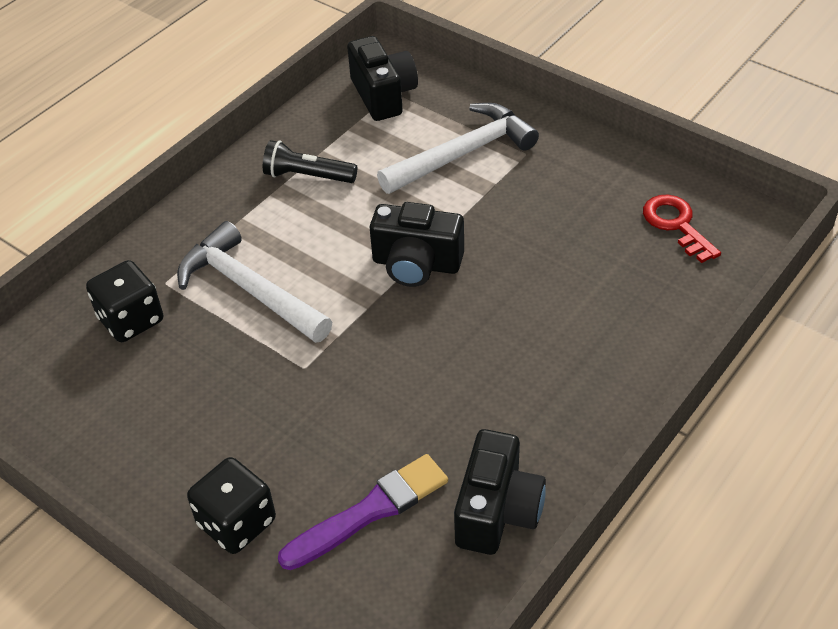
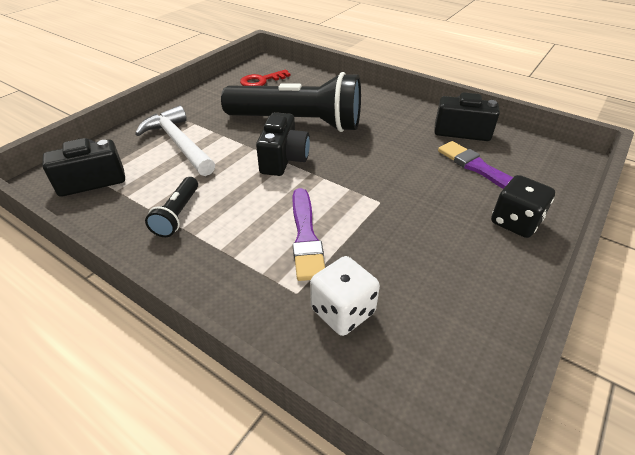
camera: 95 degrees left, 5 degrees down
(131, 320) = (343, 311): black dice -> white dice
(250, 289) = (305, 236): white hammer -> purple brush
(523, 278) = (298, 123): none -> black flashlight

